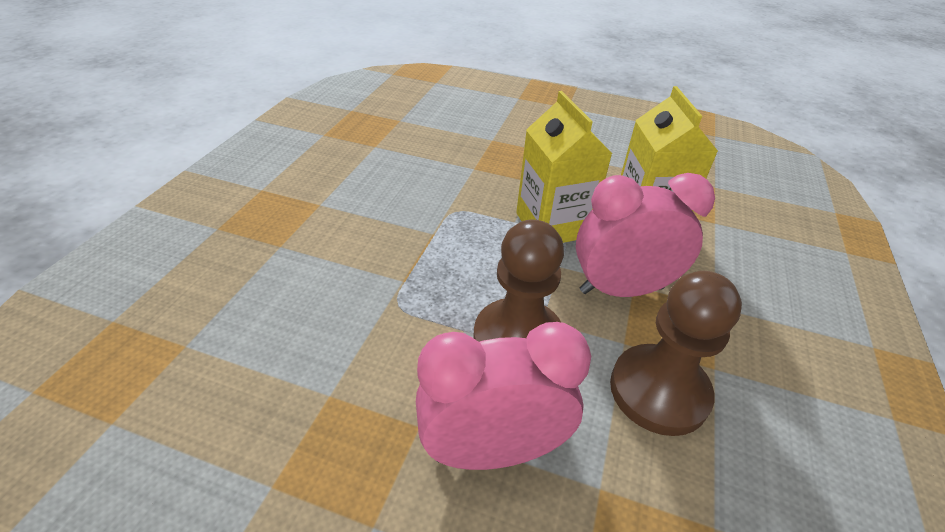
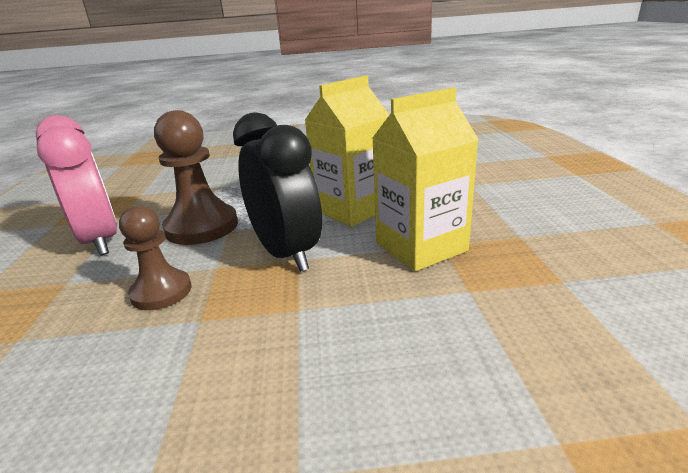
camera: 70 degrees right, 15 degrees down
(621, 289) = (286, 254): pink clock -> black clock
(659, 391) = (161, 292): brown pawn -> brown pawn, size x0.63

